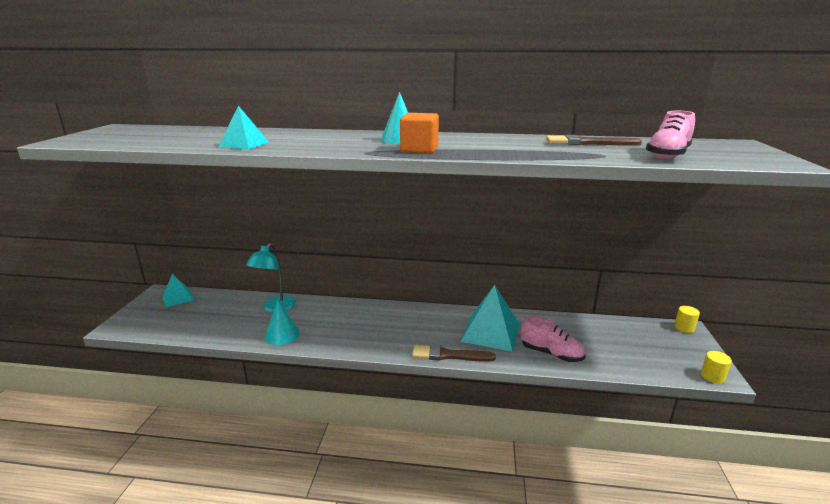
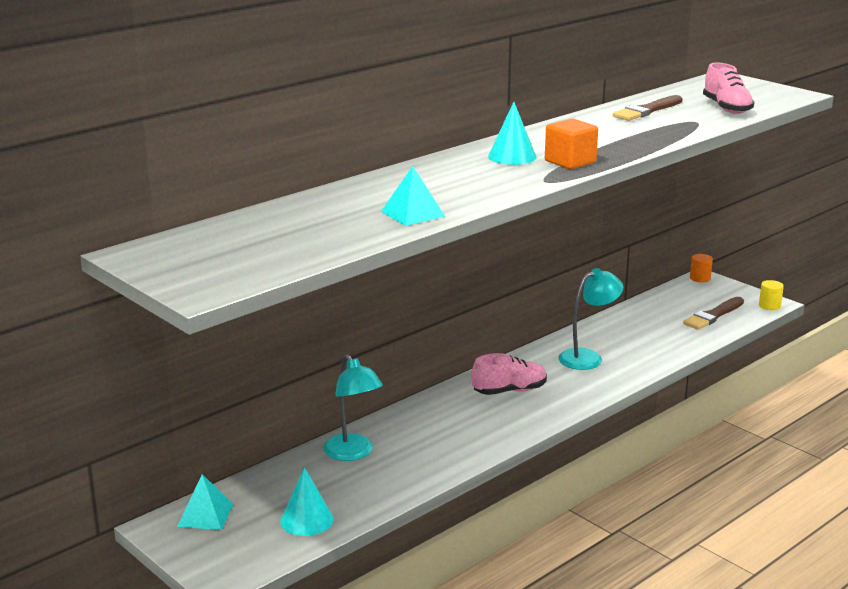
camera: 50 degrees left, 0 degrees up
(282, 334) = (426, 466): turquoise cone -> turquoise cone (306, 520)
(449, 355) = (598, 392): brown brush -> brown brush (713, 315)
(490, 332) = (588, 357): turquoise pyramid -> turquoise lamp
(551, 353) = (659, 348): pink shoe -> pink shoe (509, 391)
(684, 328) = (700, 278): yellow cylinder -> orange cylinder

